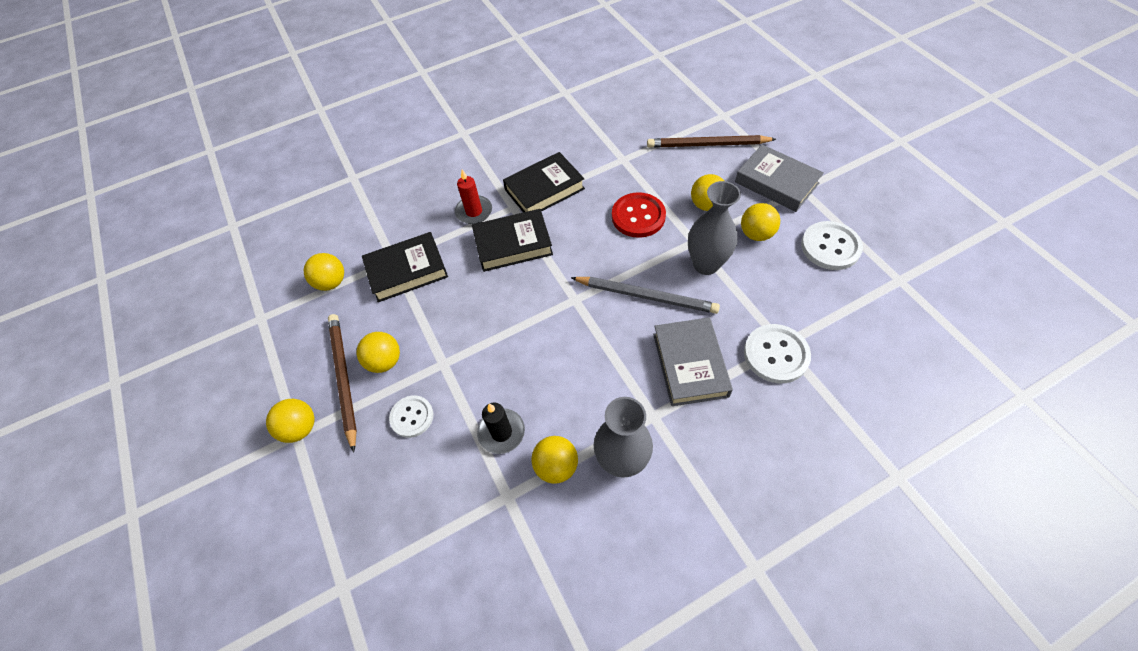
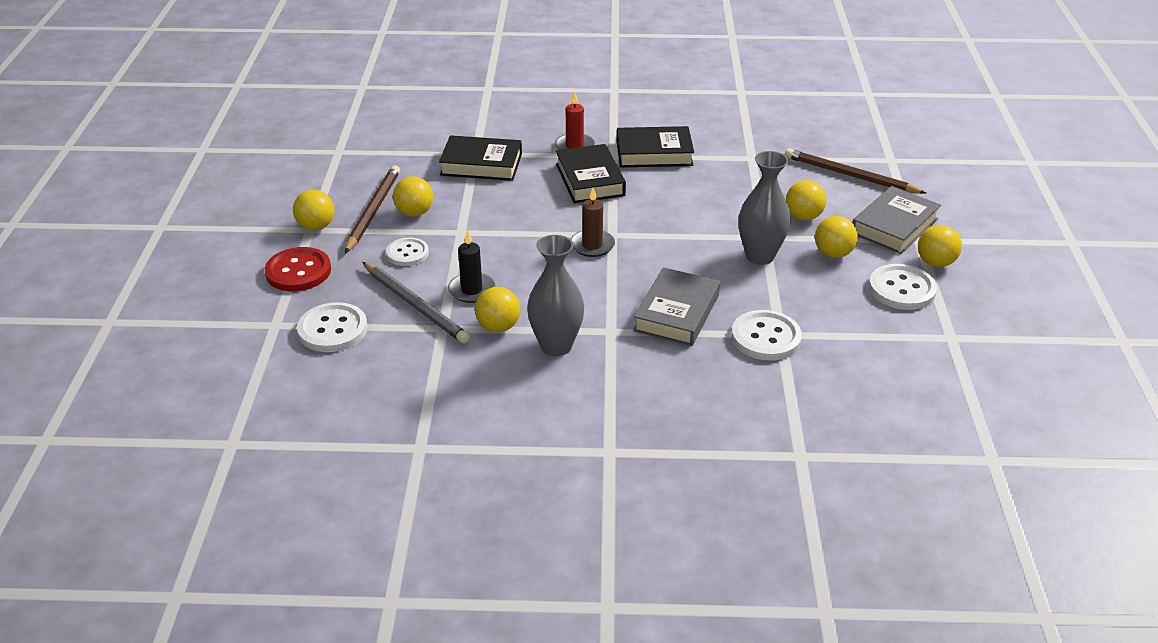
camera: 25 degrees right, 20 degrees down
(331, 282) = (412, 150): yellow ball -> yellow ball (935, 263)
(405, 560) = (332, 330): none -> white button
(513, 244) = (590, 180): black book -> black book turned 60 degrees clockwise
(567, 321) = (592, 245): none -> brown candle
(638, 216) = (726, 201): red button -> red button (298, 271)
(646, 296) = (680, 256): grey pencil -> grey pencil (415, 305)
(776, 183) = (894, 226): grey book -> grey book turned 60 degrees clockwise

